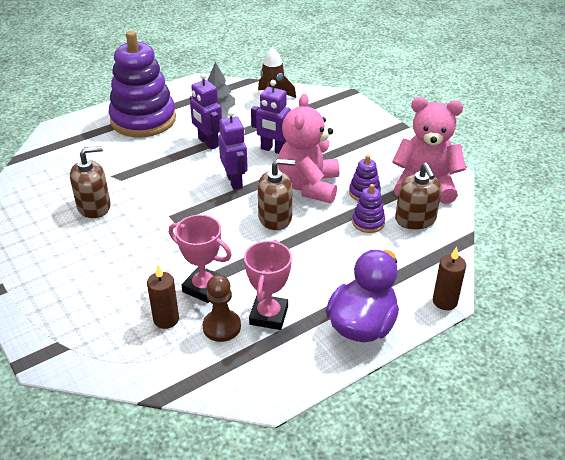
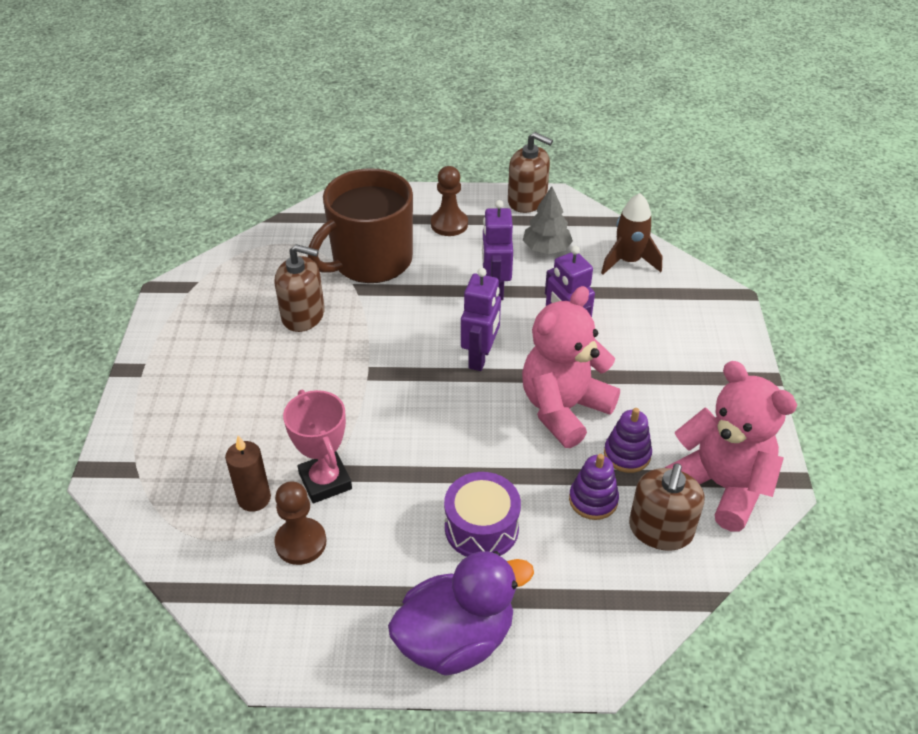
camera: 35 degrees right, 5 degrees up
(110, 158) = (370, 260): none -> brown mug
(143, 119) = (449, 224): purple stacking toy -> brown pawn
(269, 315) = (362, 559): pink trophy -> none
(275, 217) = (484, 432): brown soap dispenser -> brown soap dispenser (527, 200)
(321, 265) = (481, 527): none -> purple drum
(445, 301) = (590, 671): brown candle -> none

